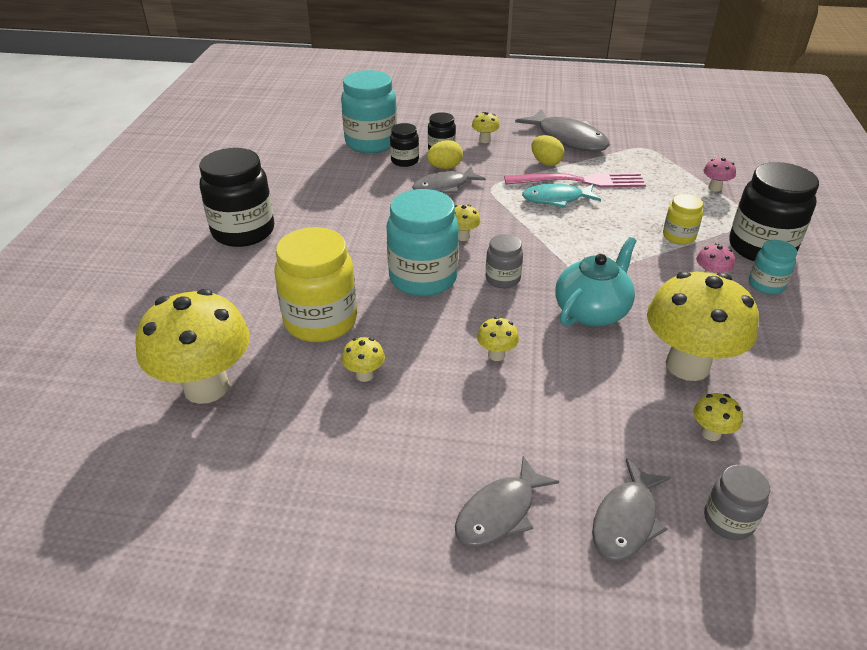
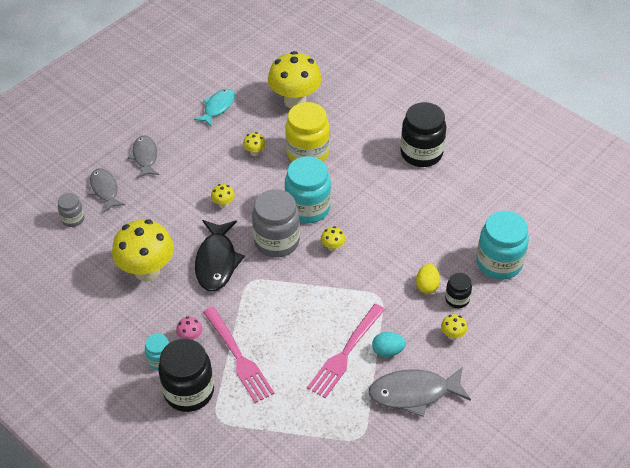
camera: 125 degrees right, 10 degrees up
(404, 161) = (454, 268): black jar -> none
(444, 187) = (400, 271): grey fish -> none
(502, 279) = (277, 241): grey jar -> grey jar, size x1.94
(546, 162) = (387, 351): yellow egg -> turquoise egg
(556, 199) = (334, 322): turquoise fish -> turquoise fish (218, 107)
(592, 311) = (216, 262): turquoise teapot -> black fish
(678, 236) = (238, 357): yellow jar -> pink fork
(710, 433) = (108, 247): yellow mushroom -> none
(715, 188) = (269, 431): pink mushroom -> none

